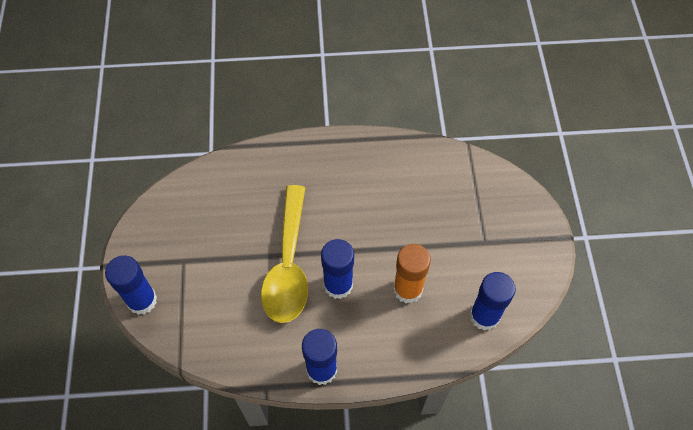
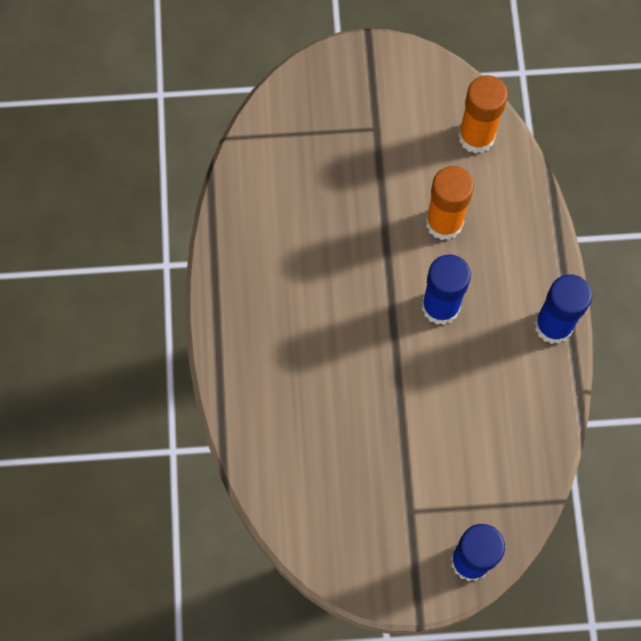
camera: 90 degrees left, 10 degrees up
(288, 265) = (414, 370): yellow spoon -> none
(484, 316) = (476, 136): blue glue stick -> orange glue stick

